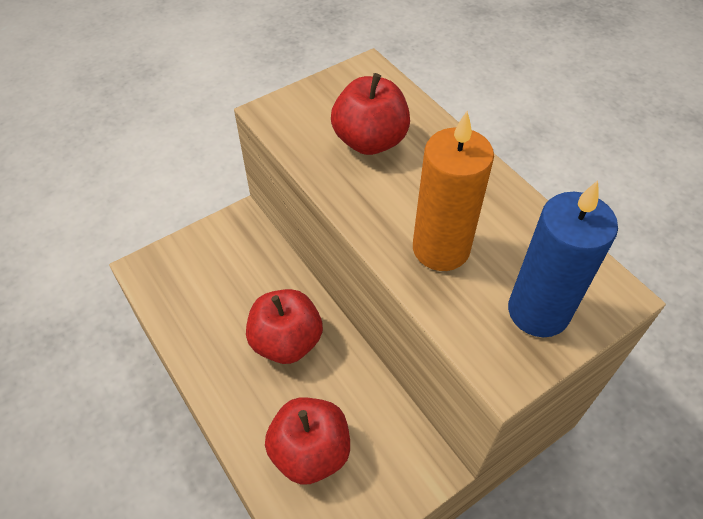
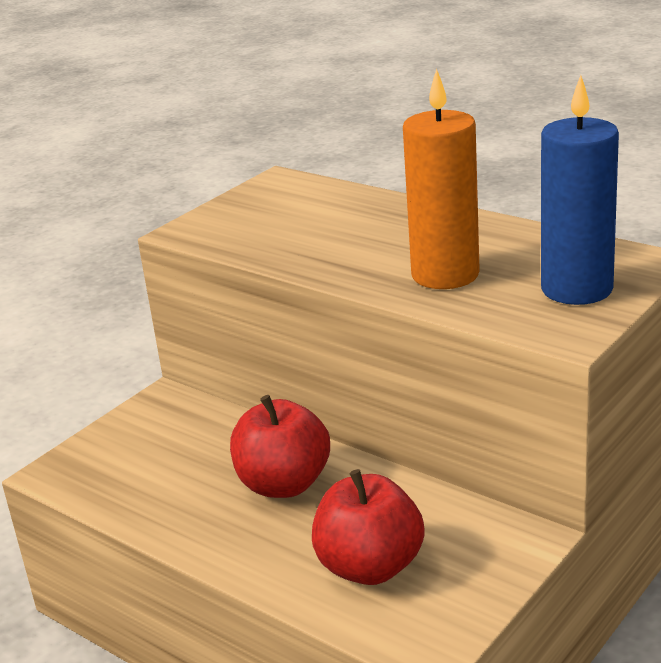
camera: 15 degrees left, 25 degrees down
(370, 141) = (315, 224): red apple -> none

